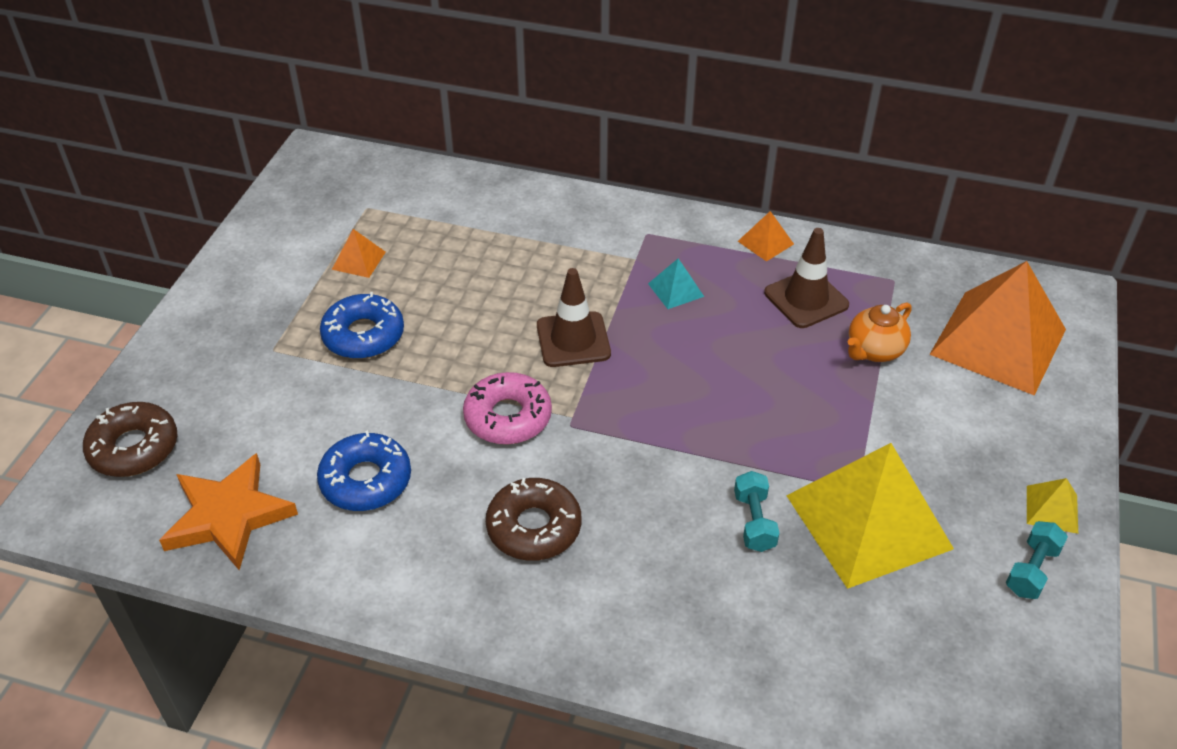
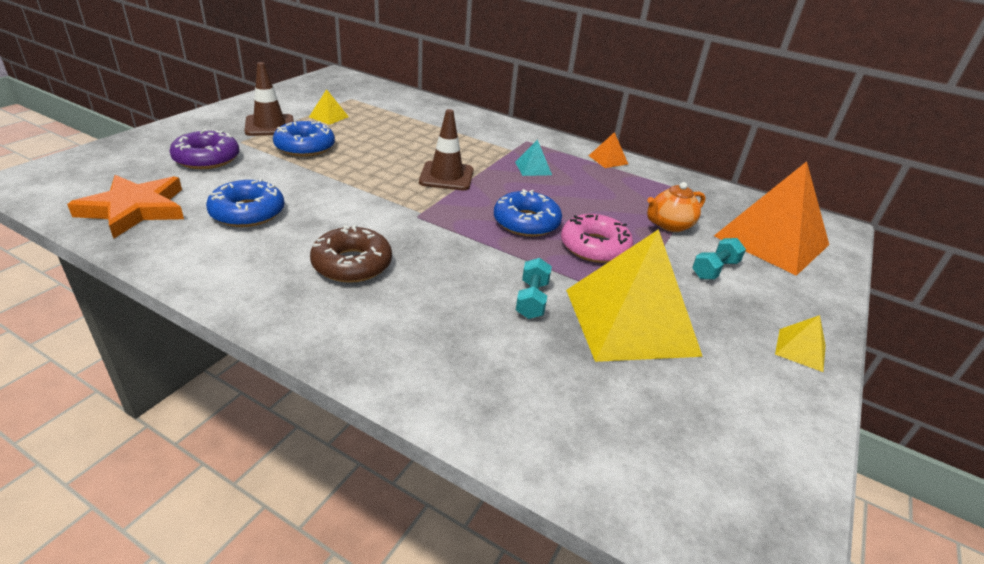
camera: 10 degrees right, 10 degrees down
(134, 448) = (107, 164): brown donut -> none
(252, 397) = (207, 158): none -> purple donut
(359, 260) = (329, 117): orange pyramid -> yellow pyramid
(508, 417) = (374, 203): pink donut -> pink donut (594, 247)
(704, 397) = (526, 222): none -> blue donut
(806, 299) = (626, 190): brown traffic cone -> brown traffic cone (269, 126)
(1031, 570) = (773, 388): turquoise dumbbell -> turquoise dumbbell (714, 269)

